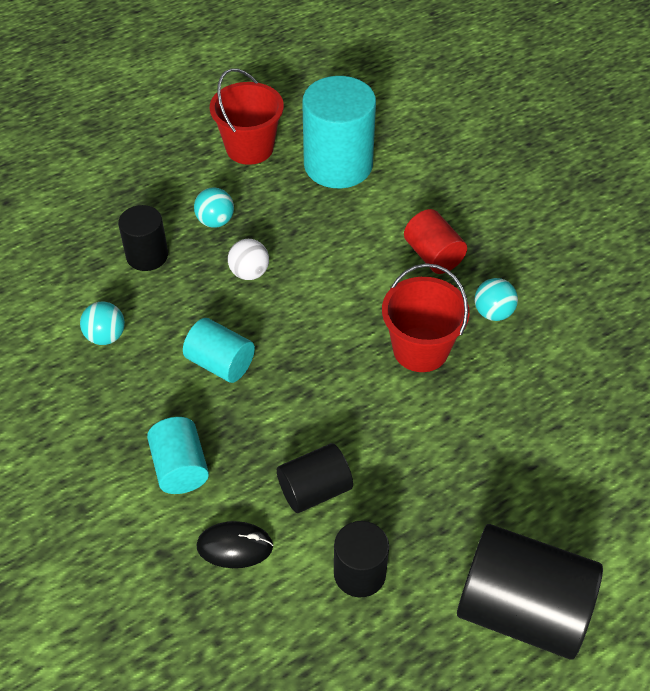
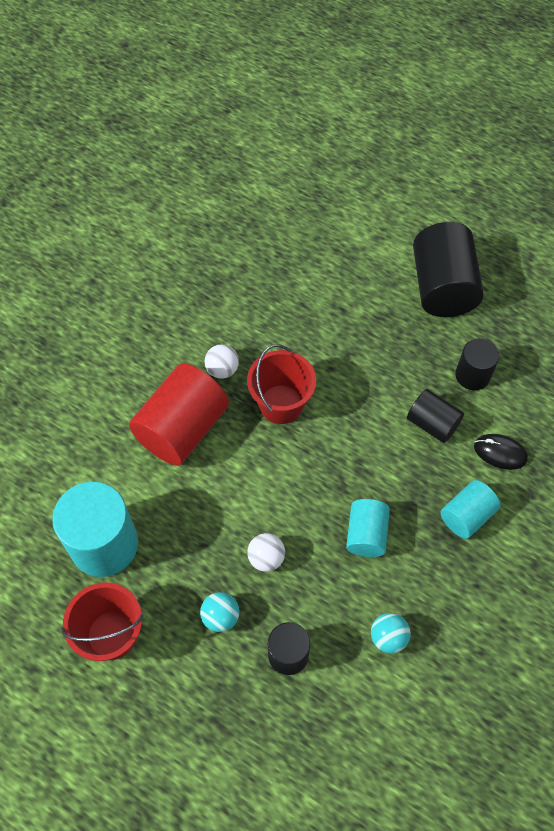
camera: 115 degrees left, 10 degrees up
(235, 546) = (500, 452): black mouse -> black mouse turned 45 degrees counterclockwise
(433, 255) = (182, 429): red cylinder -> red cylinder, size x1.77
(493, 312) = (222, 370): turquoise ball -> white ball

